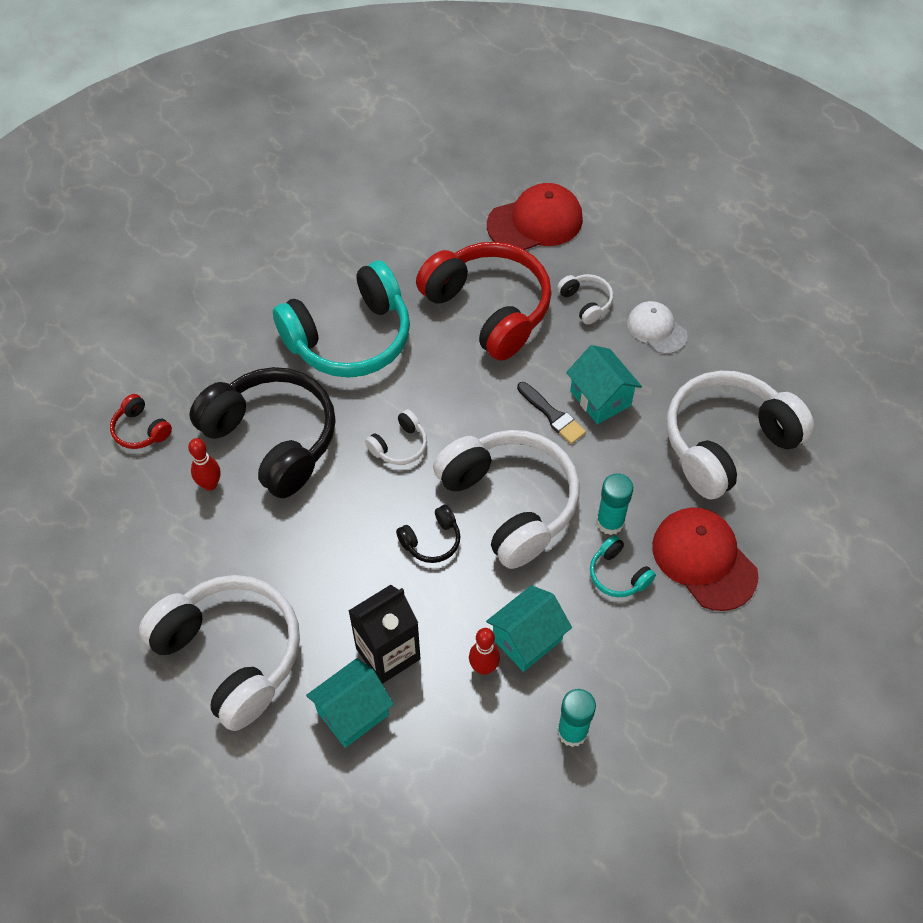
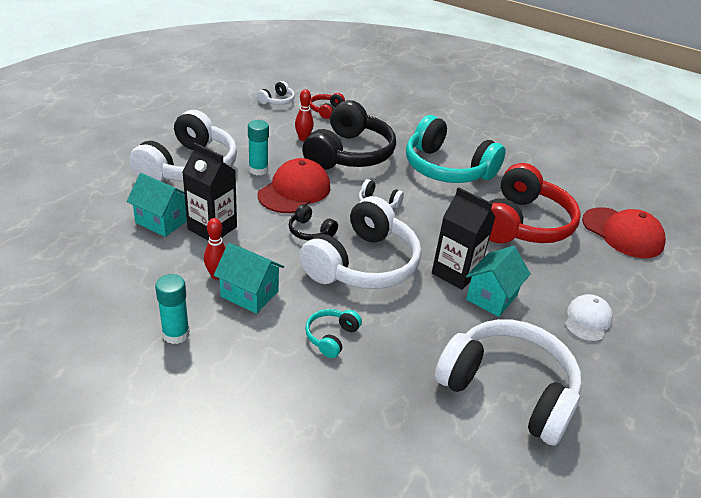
camera: 65 degrees right, 20 degrees down
(552, 415) = (455, 273): black brush -> black carton
(585, 302) = (575, 273): white headphones -> white headphones (277, 101)
(610, 522) = (378, 323): turquoise glue stick -> turquoise glue stick (258, 170)
(704, 560) = (375, 393): red cap -> red cap (294, 191)

